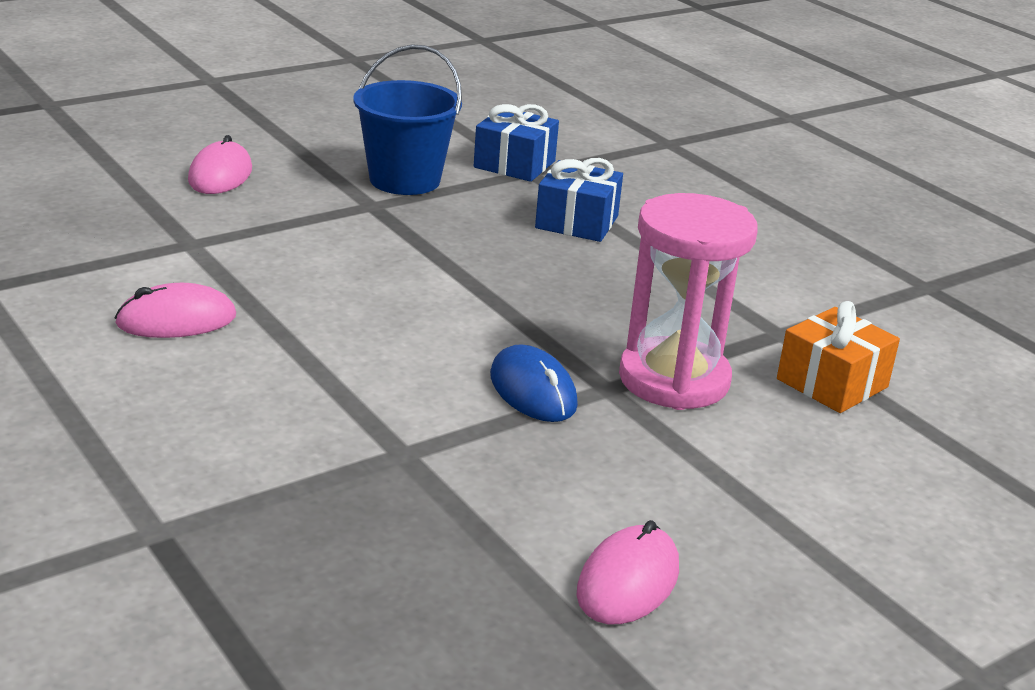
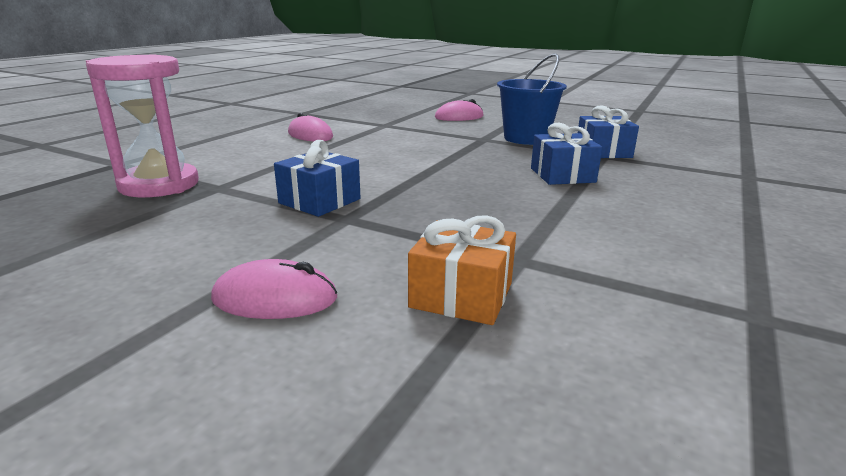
camera: 65 degrees right, 5 degrees down
(533, 390) = (319, 201): blue mouse -> blue gift
(628, 581) = (86, 265): pink mouse -> pink mouse (275, 298)
(674, 380) = (384, 235): pink hourglass -> pink hourglass (159, 185)

